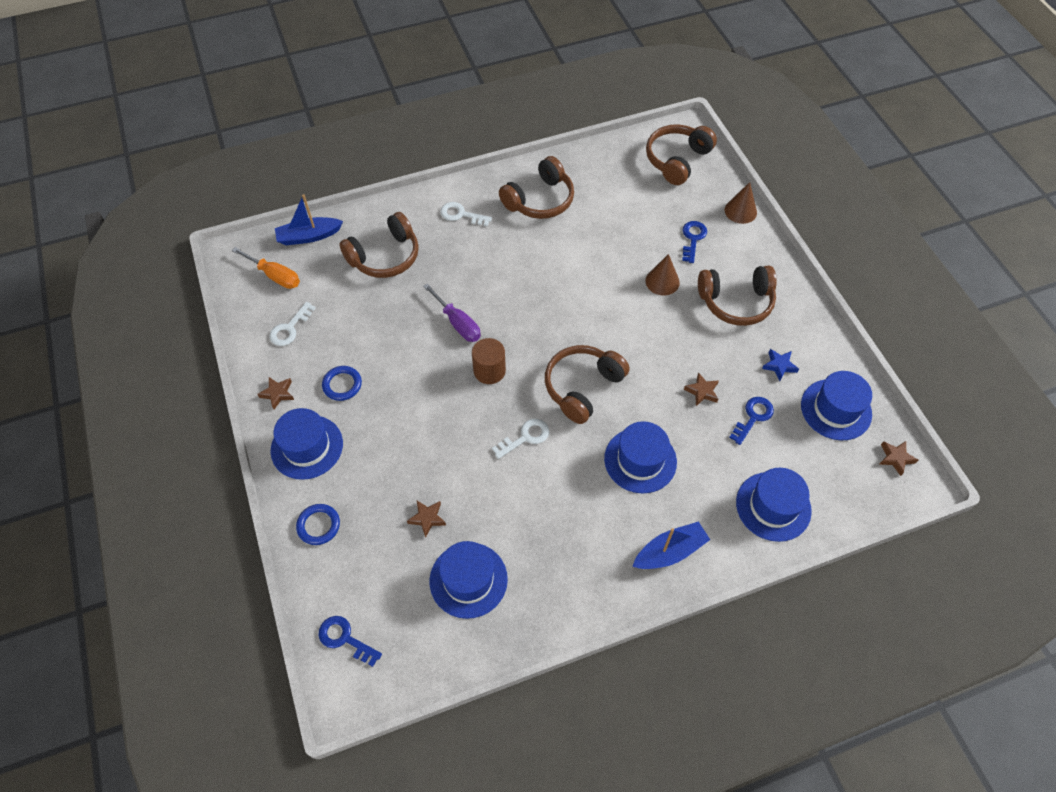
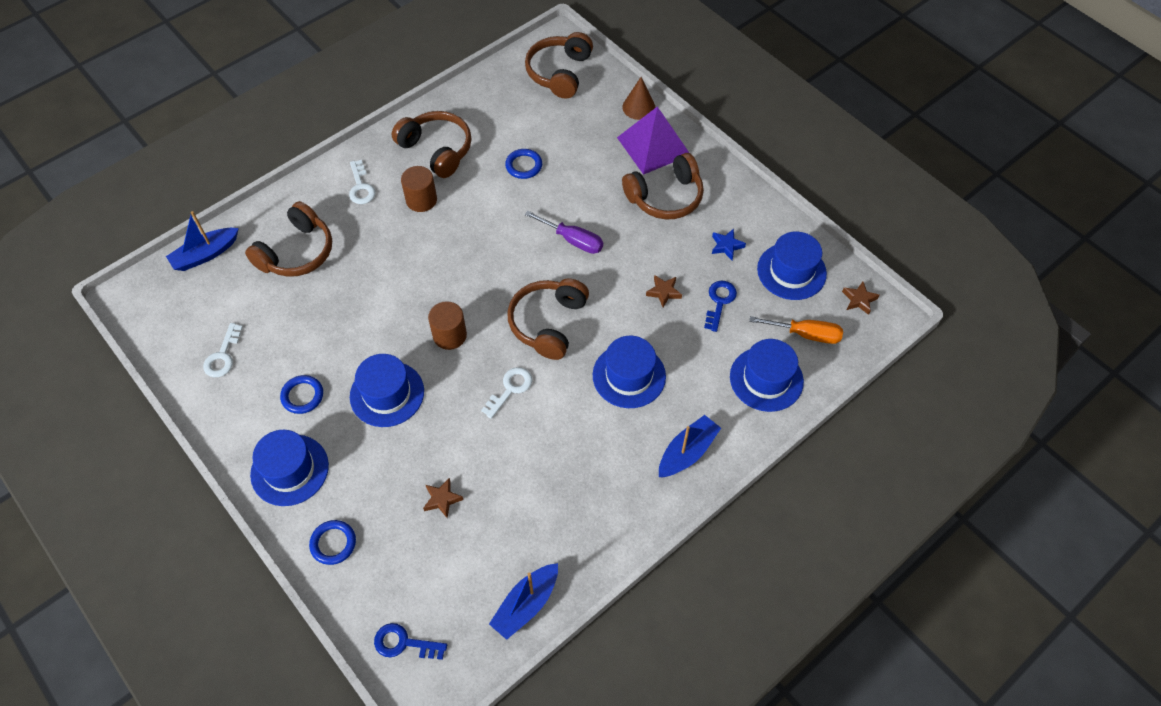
camera: 20 degrees left, 0 degrees up
(275, 276) = (185, 306): orange screwdriver -> orange screwdriver (806, 334)
(277, 394) = (236, 426): brown star -> none
(458, 323) = (399, 298): purple screwdriver -> purple screwdriver (573, 240)
(461, 215) = (361, 187): white key -> white key turned 105 degrees counterclockwise
(466, 643) = (526, 604): none -> blue boat
(468, 580) = (505, 544): blue hat -> blue hat (387, 394)
(509, 241) = (421, 200): none -> brown cylinder
(540, 200) = (437, 150): brown headphones -> brown headphones turned 75 degrees counterclockwise
(613, 236) = (524, 166): none -> blue ring
(662, 281) = (588, 197): brown cone -> none
(693, 239) = (602, 147): blue key -> none
(741, 251) = (653, 146): none -> purple pyramid

